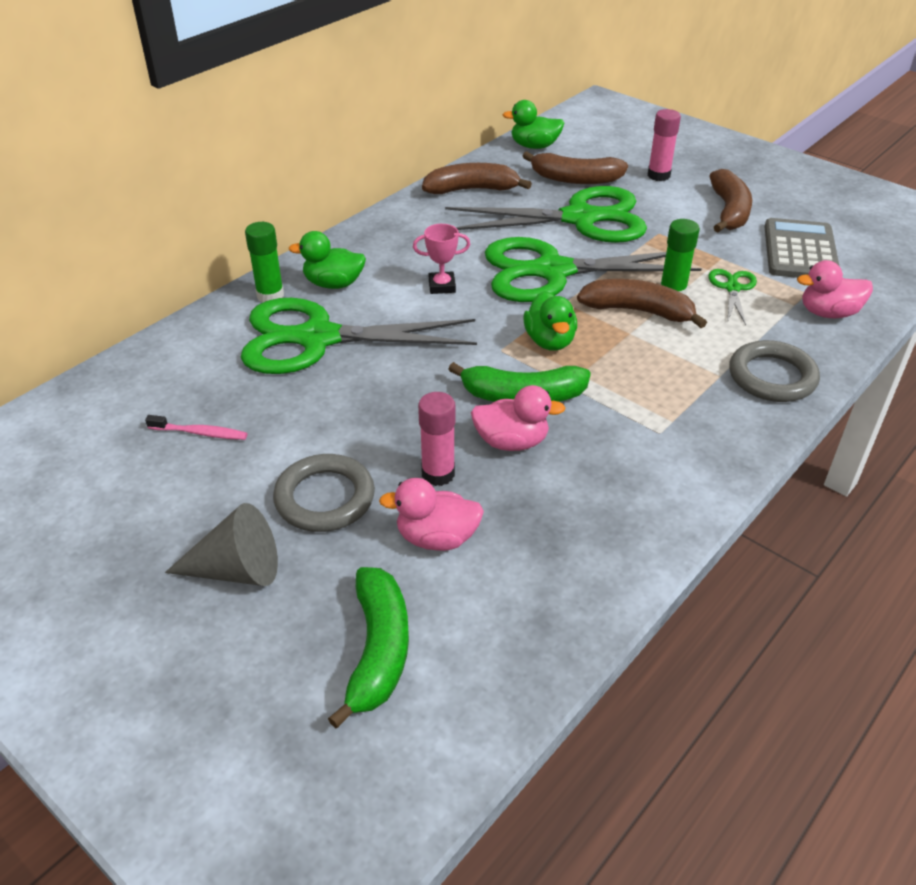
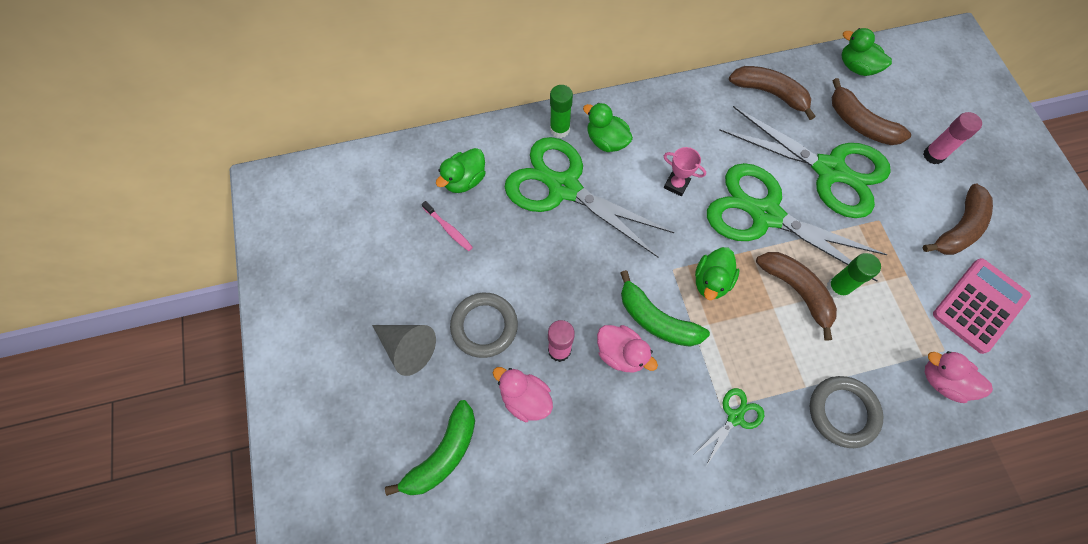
camera: 35 degrees right, 25 degrees up
(185, 382) = (464, 180): none -> green duck
(732, 288) = (888, 311): green scissors -> green scissors (735, 417)
(800, 251) = (979, 305): grey calculator -> pink calculator

